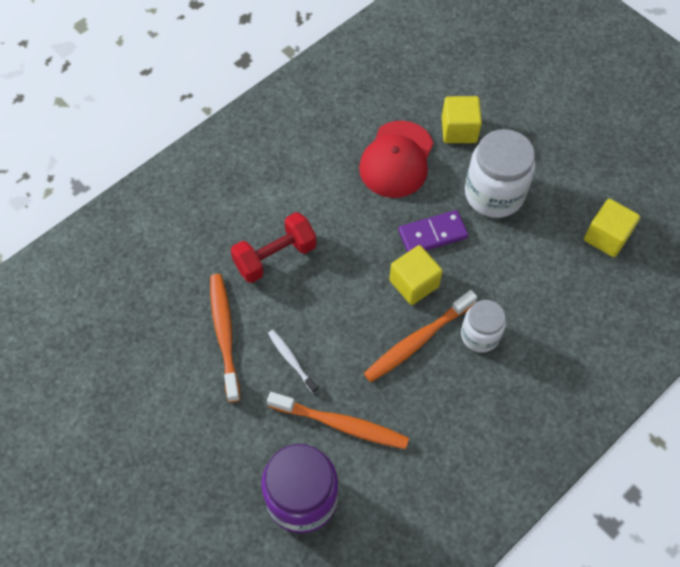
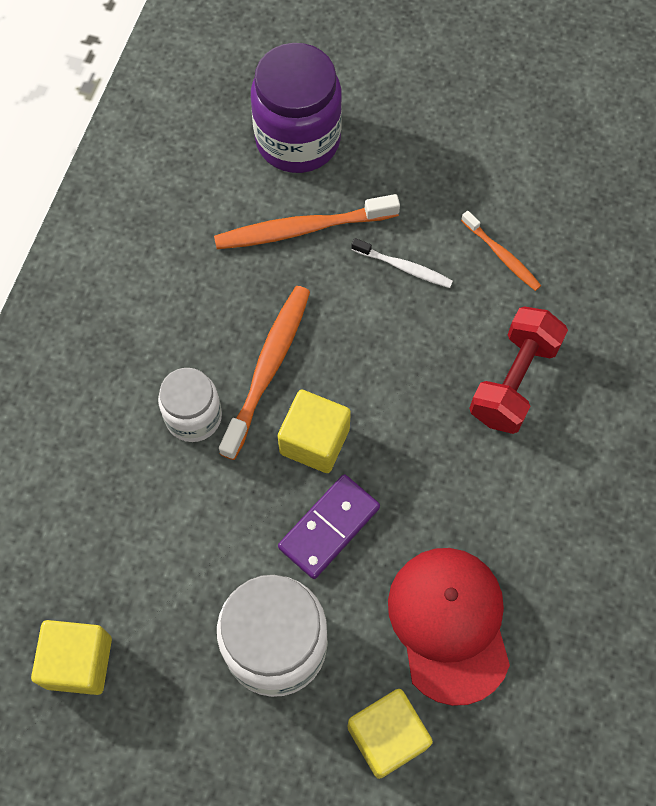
camera: 150 degrees right, 5 degrees up
(224, 334) = (502, 255): orange toothbrush -> orange toothbrush, size x0.57

